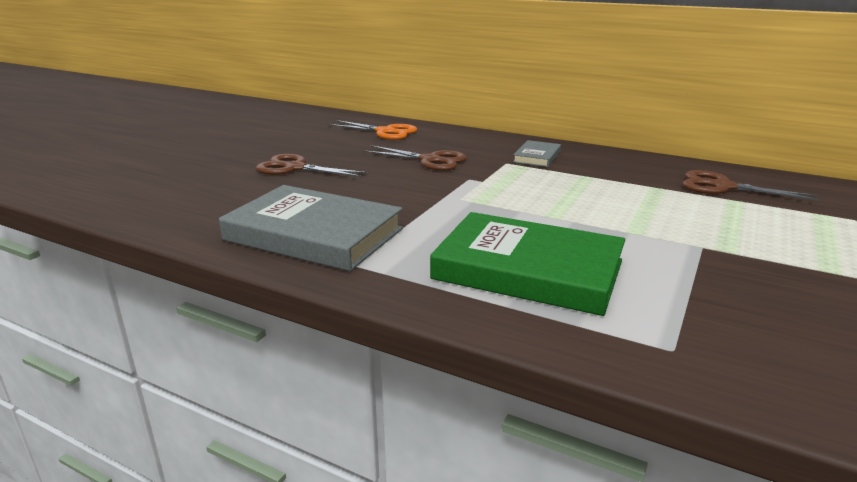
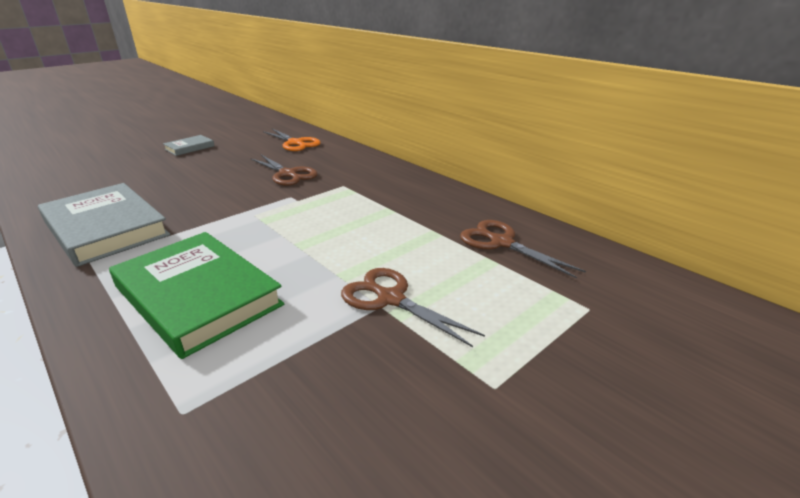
camera: 20 degrees right, 5 degrees up
(295, 168) = (184, 167): brown scissors -> brown scissors (390, 299)
(537, 157) = (377, 183): grey book -> grey book (189, 148)

